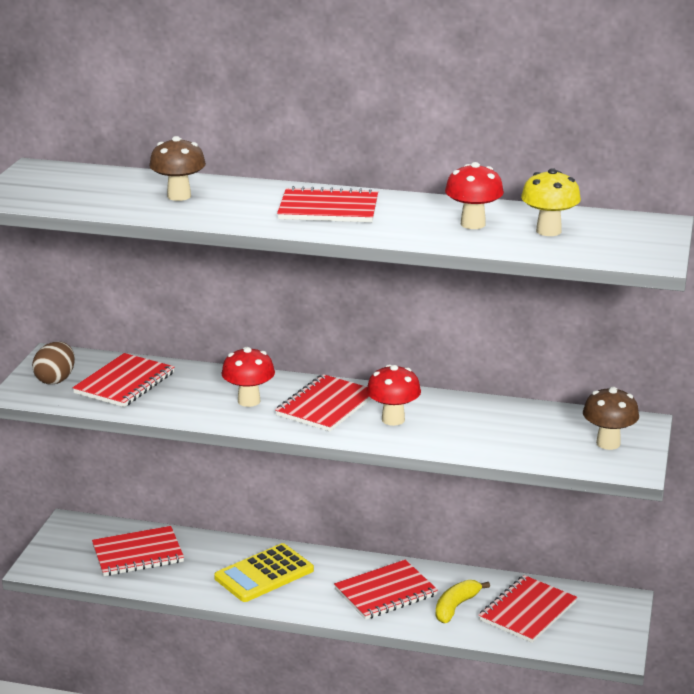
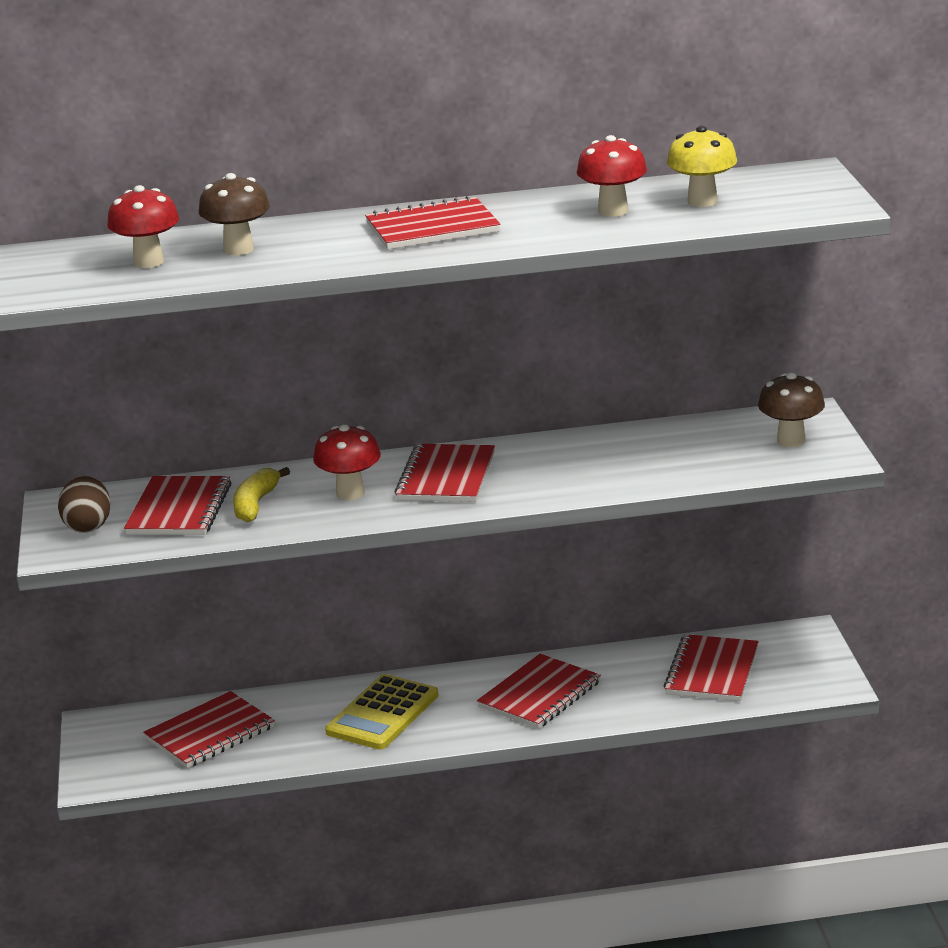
camera: 20 degrees left, 0 degrees up
(393, 419) = (536, 473): red mushroom -> red mushroom (148, 262)
(456, 607) = (630, 688): yellow banana -> yellow banana (256, 504)

